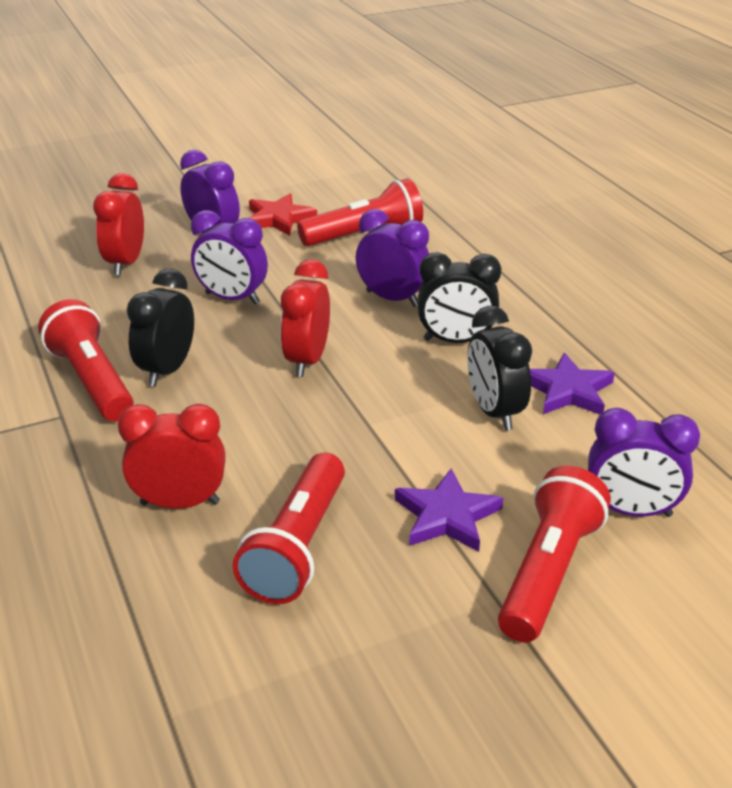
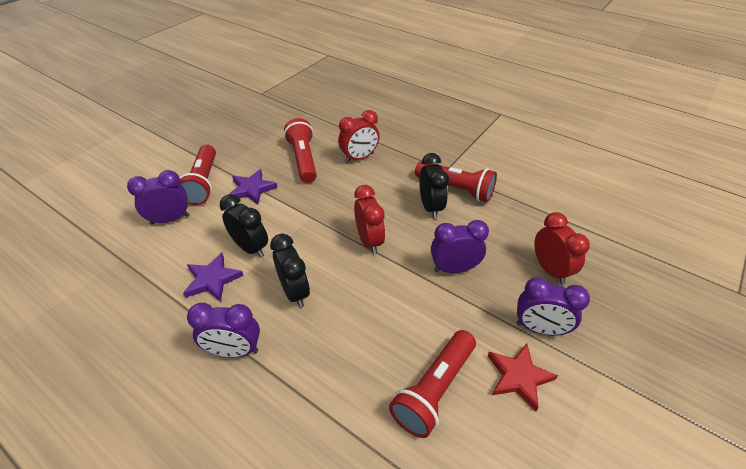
camera: 150 degrees right, 10 degrees up
(392, 299) = (357, 314): purple clock -> purple clock (234, 351)
(455, 341) = (295, 292): black clock -> black clock turned 90 degrees clockwise

